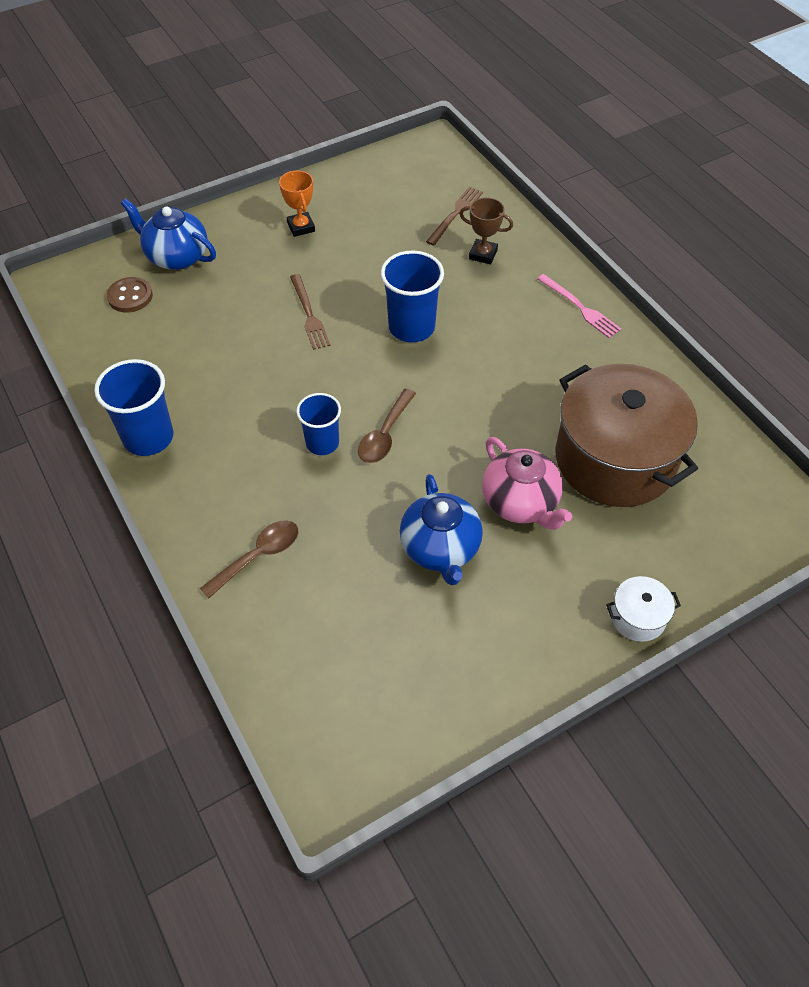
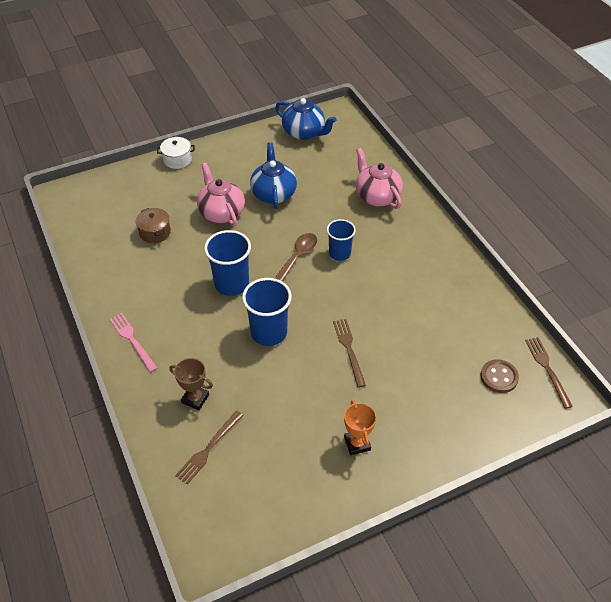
camera: 175 degrees left, 5 degrees down
(68, 308) = (547, 369): none -> brown fork
(148, 437) = (455, 264): blue cup -> blue cup (231, 284)
(176, 257) = (468, 417): blue teapot -> blue teapot (304, 133)
(258, 556) = (377, 196): brown spoon -> pink teapot
(615, 459) = (155, 232): brown pot -> brown pot, size x0.41

